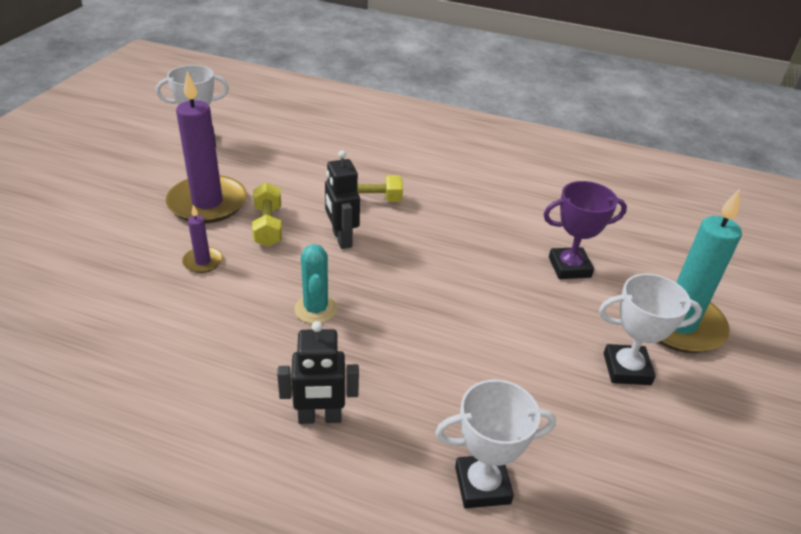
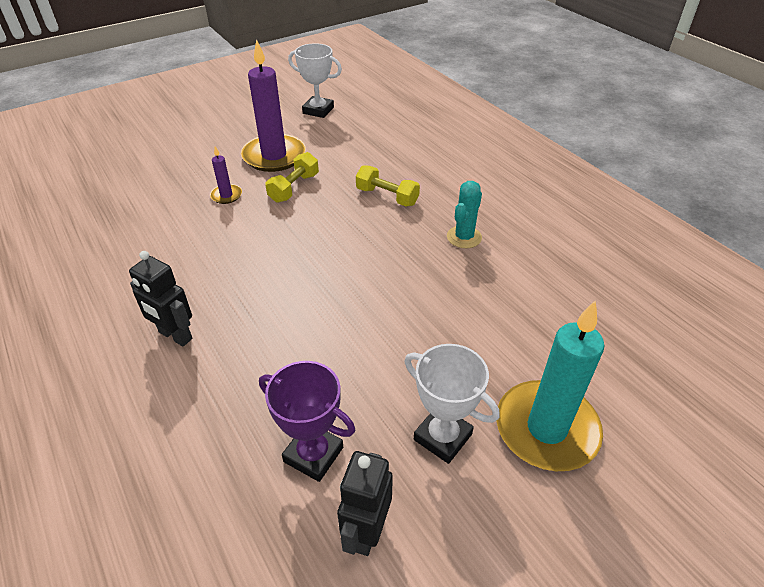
camera: 40 degrees right, 5 degrees up
(316, 309) = (257, 260): turquoise cactus -> turquoise cactus (464, 237)
(341, 239) = (334, 218): black robot -> black robot (366, 531)
(482, 485) = (218, 449): white trophy -> none
(569, 267) = (497, 324): purple trophy -> purple trophy (313, 454)

